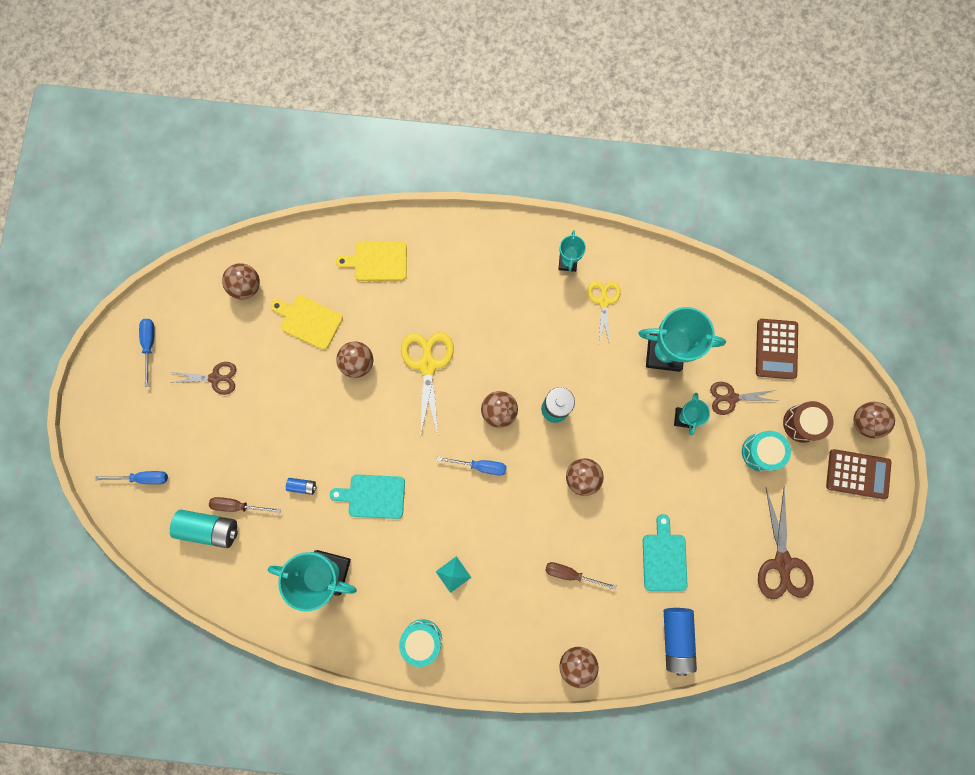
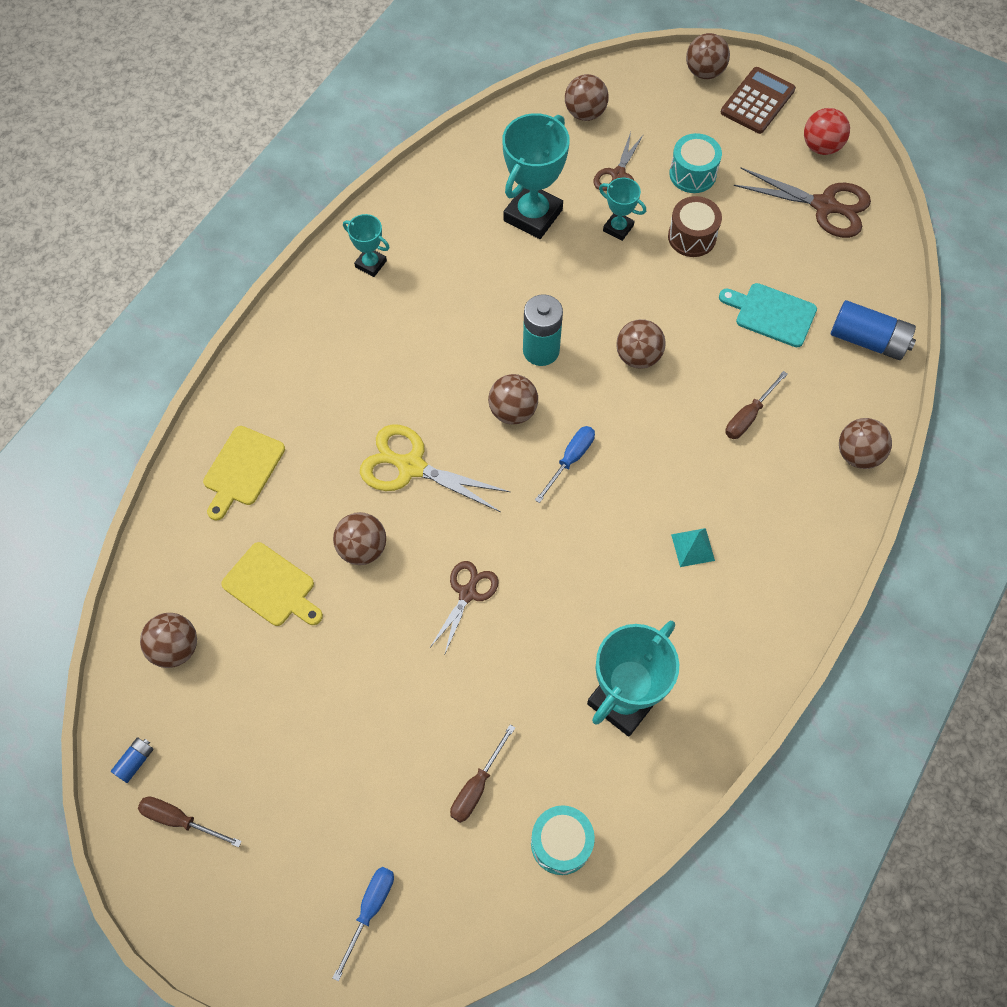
camera: 65 degrees left, 15 degrees down
(150, 345) = (180, 820): blue screwdriver -> brown screwdriver
(210, 528) = (490, 840): turquoise battery -> none
(215, 378) = (280, 744): brown scissors -> brown scissors (468, 593)
(302, 486) = (491, 687): blue battery -> blue battery (135, 761)
(309, 321) = (272, 586): yellow cutting board -> yellow cutting board turned 105 degrees counterclockwise
(373, 496) = (548, 602): turquoise cutting board -> none
(422, 640) = (761, 619): turquoise drum -> turquoise drum (561, 843)
(603, 301) = (439, 248): yellow scissors -> none
(776, 349) = (585, 113): brown calculator -> brown ball
(802, 423) = (679, 125): brown drum -> brown drum (692, 237)
(838, 540) = (821, 146): none -> red ball

